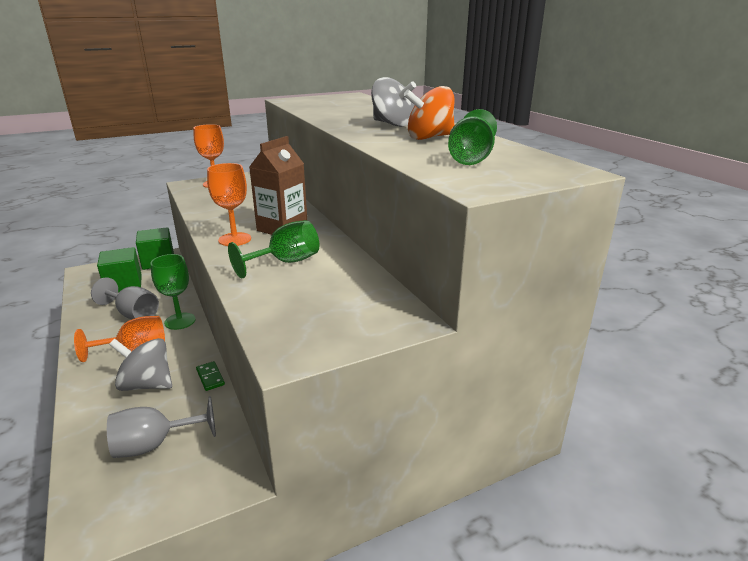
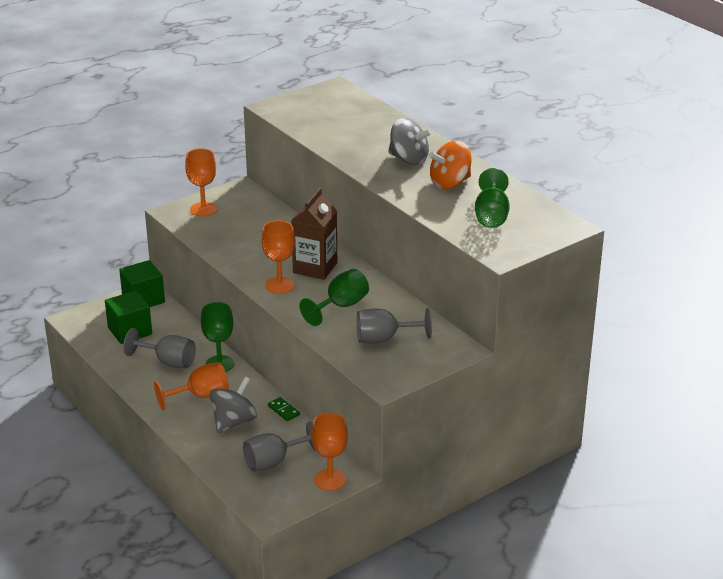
camera: 10 degrees left, 5 degrees up
(147, 384) = (233, 422): grey spinning top -> grey spinning top turned 120 degrees clockwise
(207, 484) = (330, 480): none -> orange goblet
(316, 300) = (384, 339): none -> grey goblet

